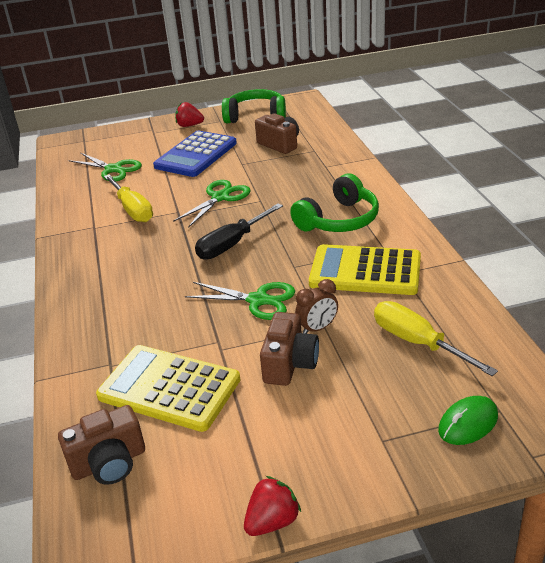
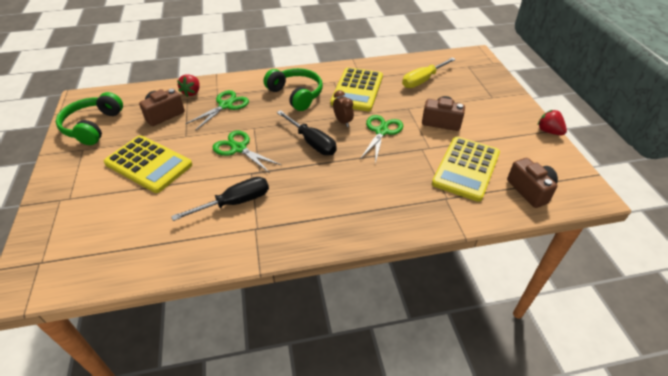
camera: 90 degrees left, 10 degrees up
(113, 169) = (140, 225): green scissors -> green scissors (225, 105)
(132, 209) = (234, 203): yellow screwdriver -> black screwdriver
(189, 125) = (75, 170): red strawberry -> red strawberry (192, 92)
(196, 155) = (148, 164): blue calculator -> yellow calculator
(317, 328) = (410, 110): brown clock -> brown clock (343, 122)
(468, 423) = (477, 74): green mouse -> none

